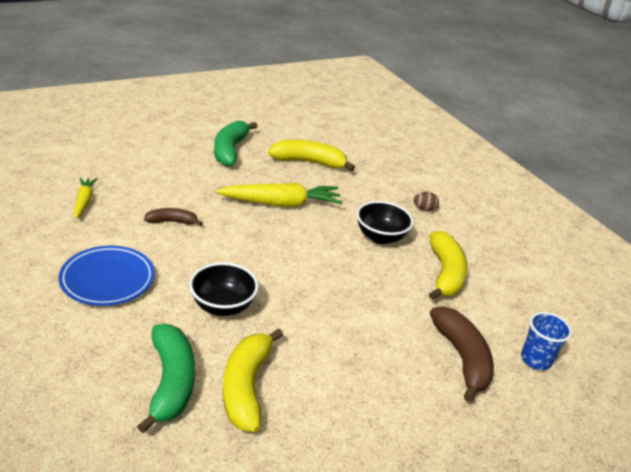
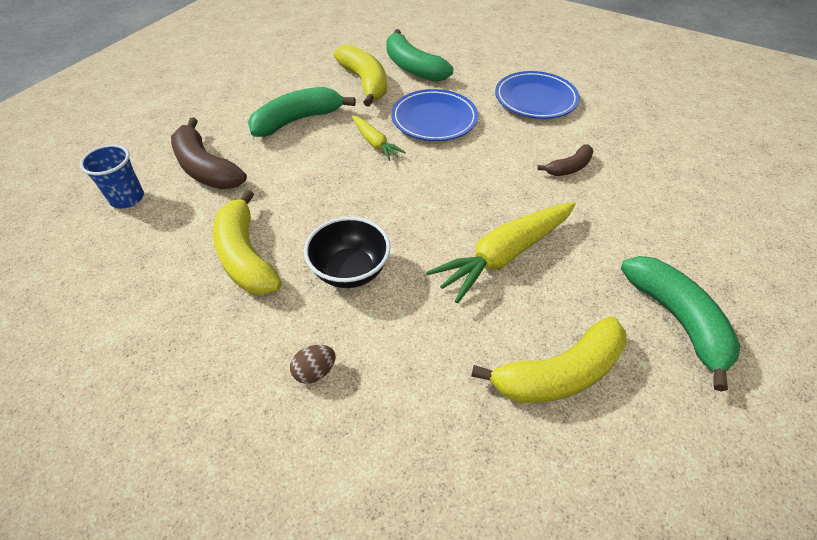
camera: 155 degrees right, 15 degrees up
(84, 201) = (663, 146): yellow carrot -> yellow carrot (375, 143)
(222, 306) = (434, 119): black bowl -> blue plate
(353, 371) = (298, 120): none -> green banana

